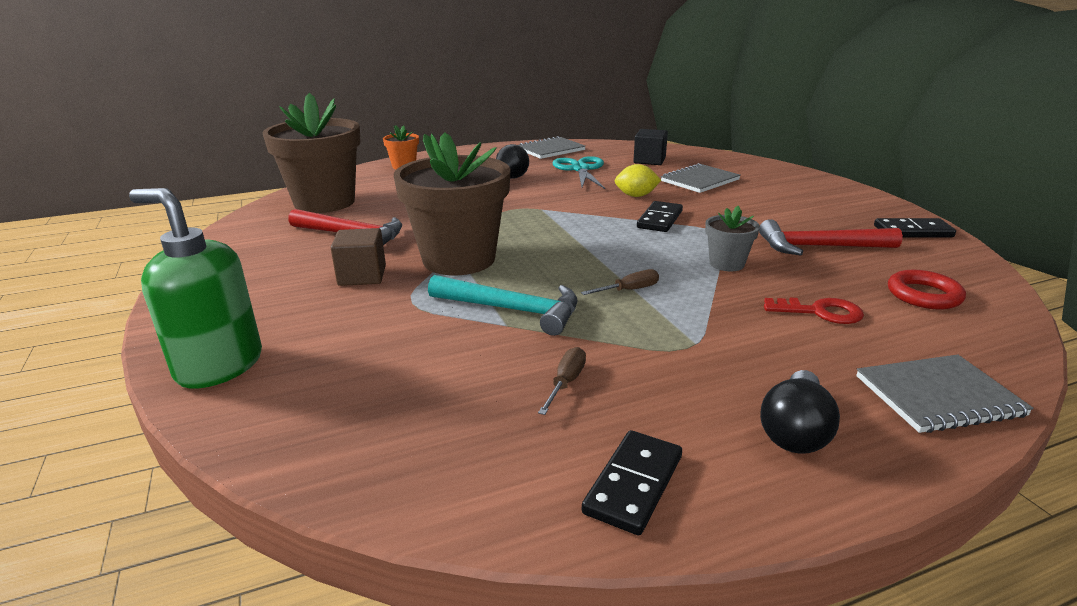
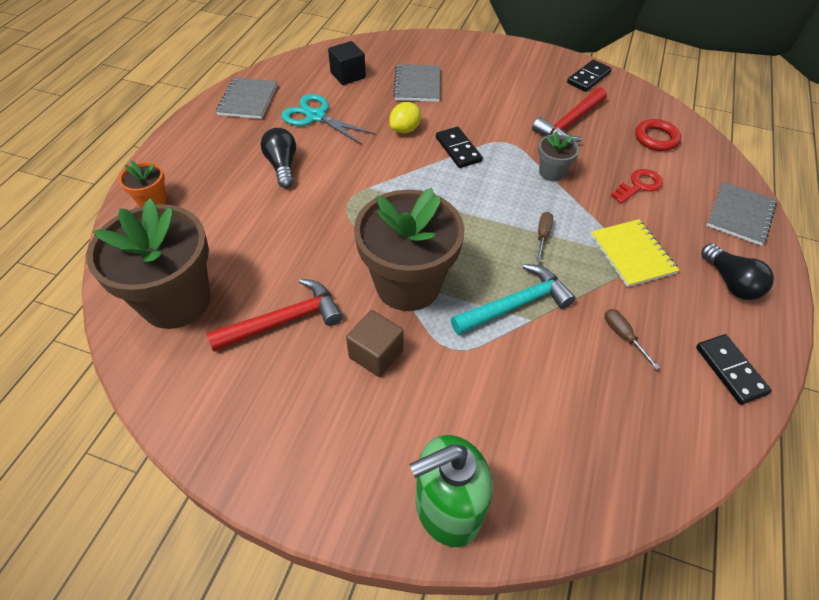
camera: 50 degrees left, 25 degrees up
(702, 345) = (632, 254): none -> yellow notebook

